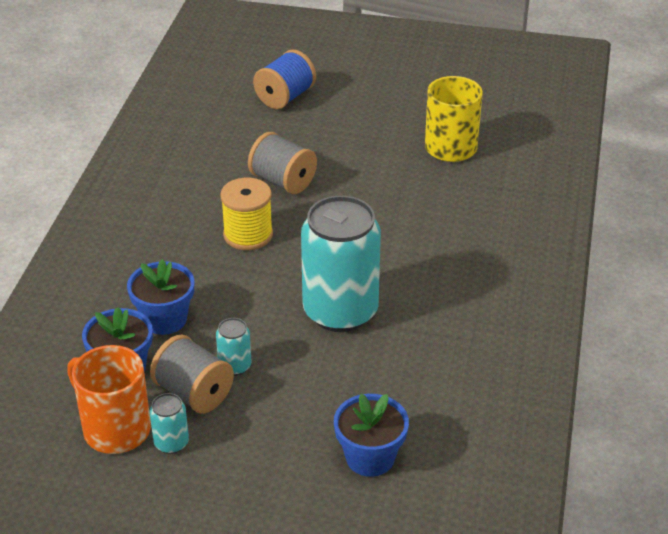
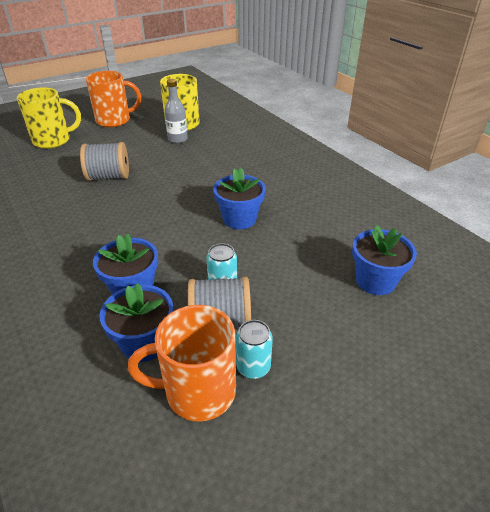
camera: 45 degrees left, 0 degrees up
(248, 235) = (124, 212): yellow spool -> none
(285, 97) = (53, 140): blue spool -> yellow mug
(340, 311) = (239, 219): turquoise can -> blue flower pot
(381, 99) = (114, 120): none -> orange mug
(415, 169) = (177, 139): none -> grey bottle

